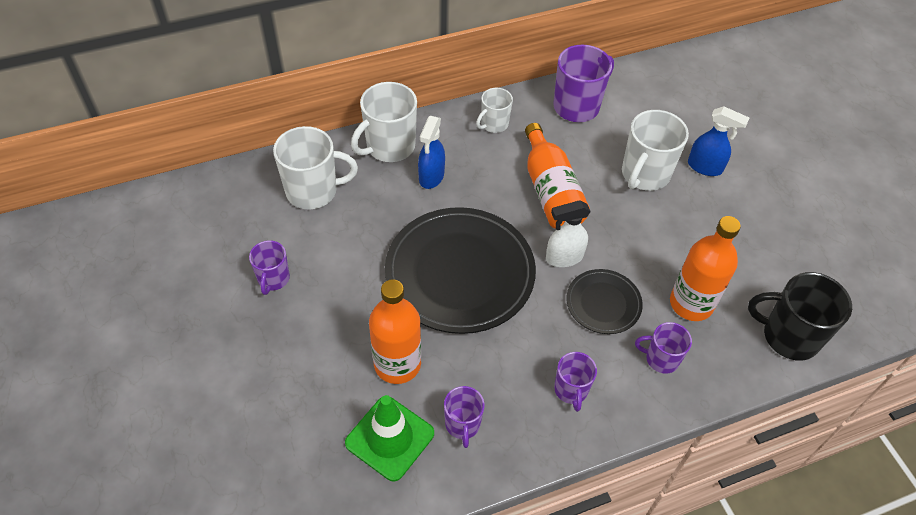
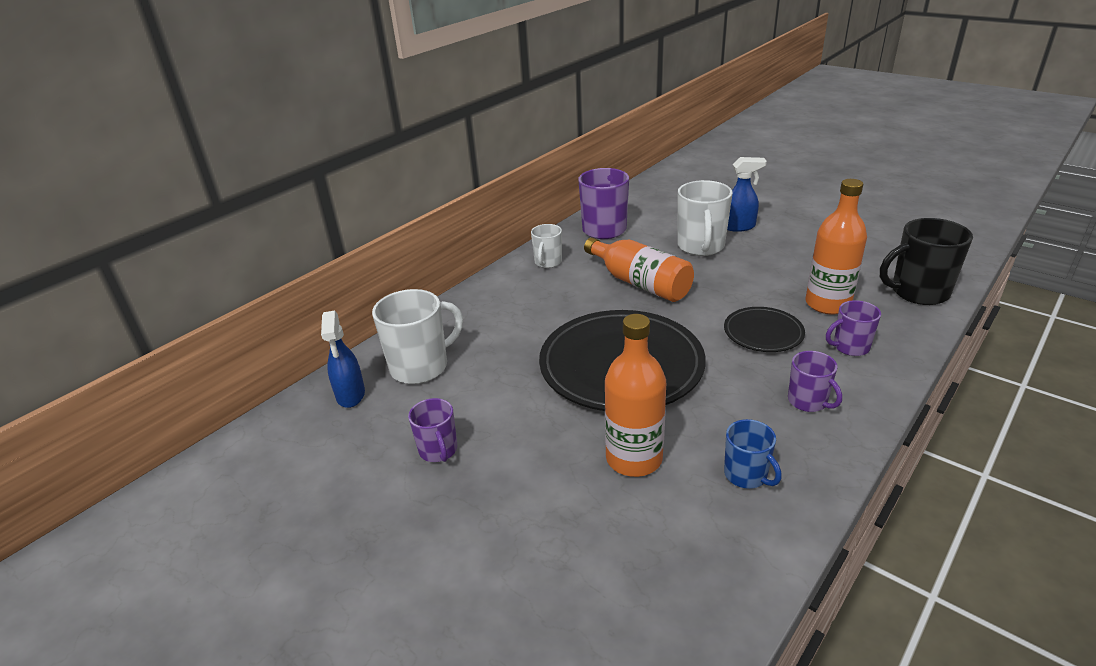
camera: 25 degrees left, 20 degrees down
(389, 147) = (468, 309): white mug -> none
(390, 438) = (690, 524): green traffic cone -> none
(431, 177) = (527, 313): blue spray bottle -> blue spray bottle (350, 395)
(462, 425) = (746, 475): purple mug -> blue mug
(563, 257) = (697, 318): white spray bottle -> none

